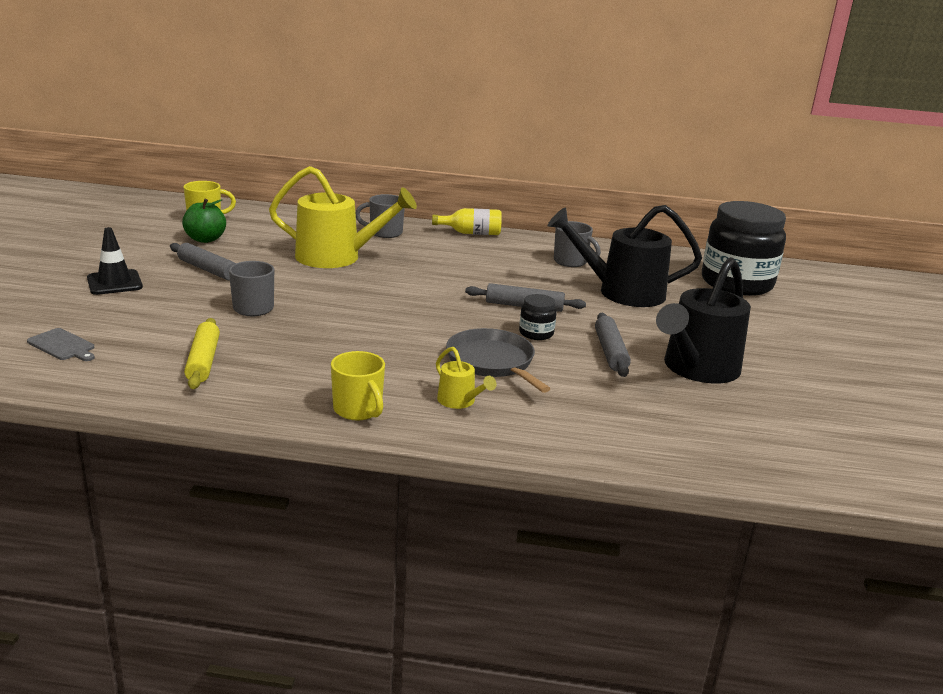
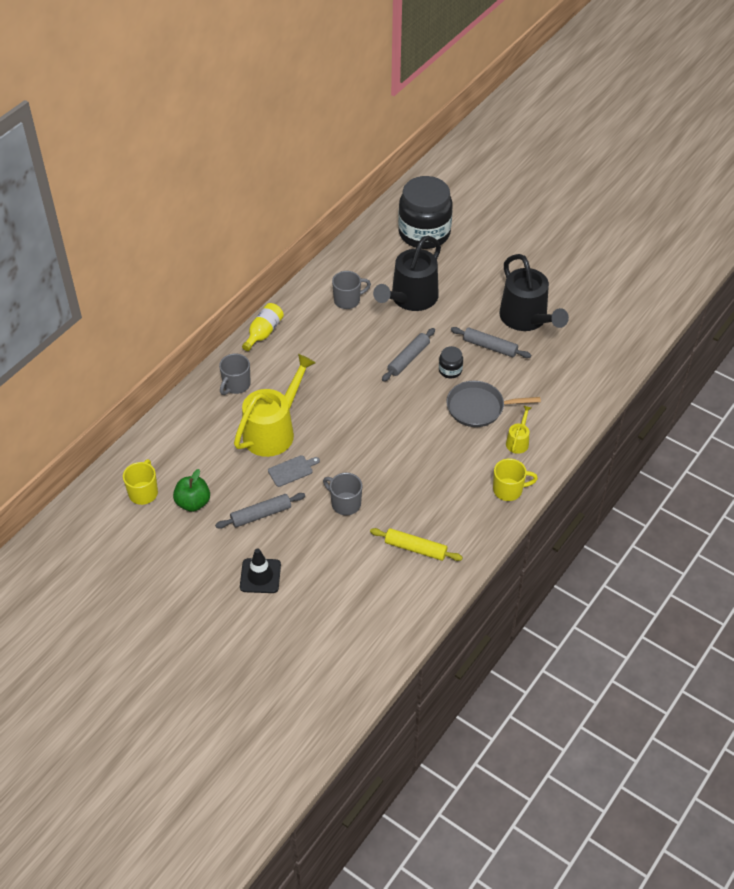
camera: 60 degrees left, 25 degrees up
(63, 345) = (359, 619): grey cutting board -> grey cutting board (292, 470)
(460, 401) = (518, 441): yellow watering can -> yellow watering can turned 60 degrees counterclockwise

